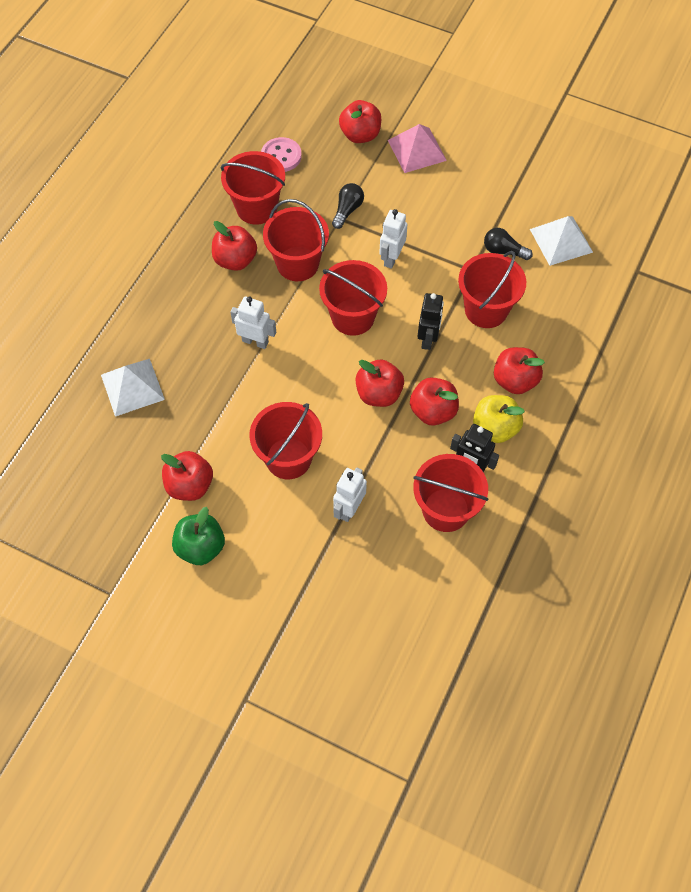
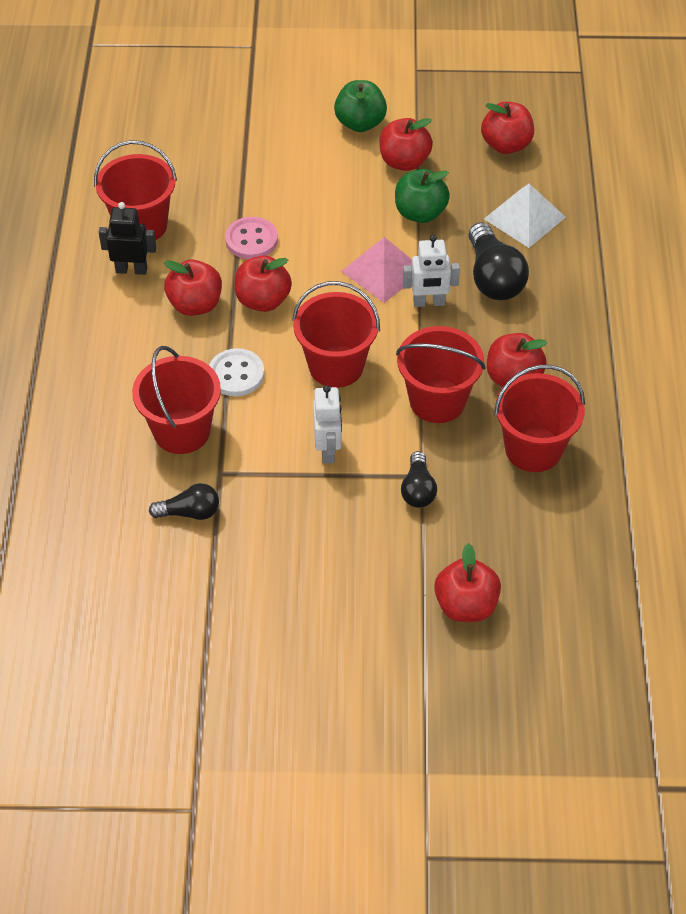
camera: 155 degrees right, 10 degrees down
(194, 343) = (493, 278): none -> black light bulb
(210, 426) = (420, 213): none -> green apple
(281, 156) = (551, 530): pink button -> pink button (251, 240)
(288, 458) = (323, 213): red bucket -> none
(349, 509) = (238, 195): white robot -> none
(417, 150) = (374, 613): pink pyramid -> pink pyramid (383, 271)
(428, 339) = (236, 374): black robot -> white button
(495, 428) = (120, 312): yellow apple -> none
(514, 380) = (116, 366): red apple -> red apple (506, 145)
(561, 240) = (118, 556): white pyramid -> none

